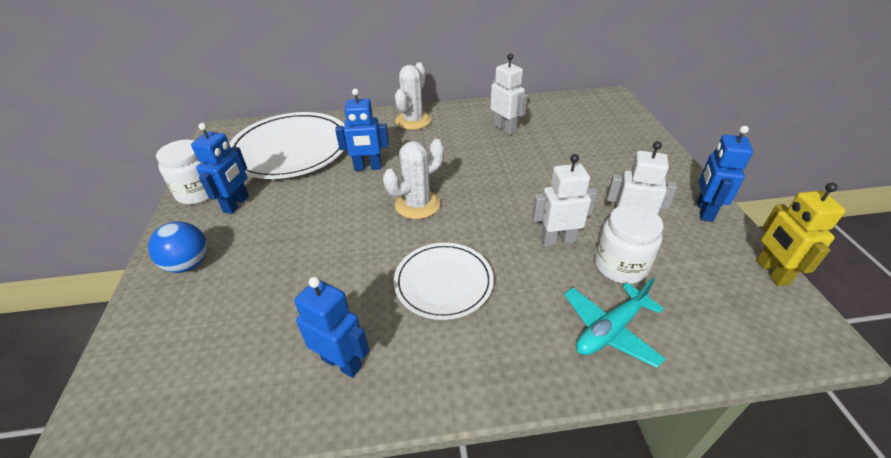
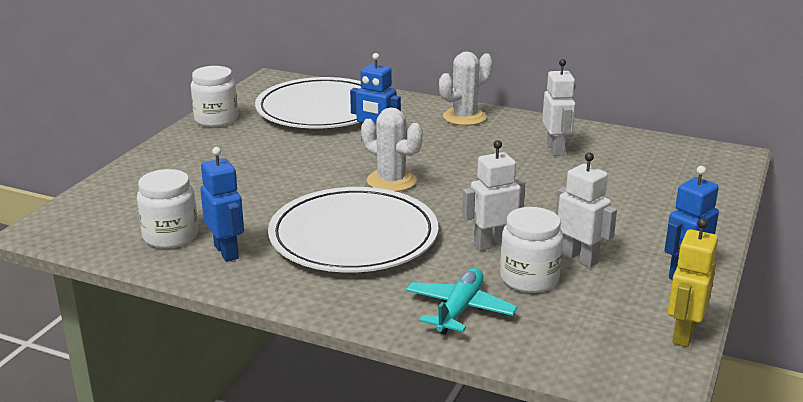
camera: 30 degrees right, 15 degrees down
(189, 264) = (170, 163): blue ball -> none
(237, 204) = (238, 136): blue robot -> none
(263, 369) = (170, 236): none -> white jar
(417, 204) = (391, 181): white cactus -> white cactus turned 45 degrees clockwise
(443, 282) = (353, 236): white plate -> white plate, size x1.69
(557, 240) = (492, 244): white robot -> white robot turned 45 degrees counterclockwise
(610, 330) = (459, 310): turquoise plane -> turquoise plane turned 120 degrees clockwise

